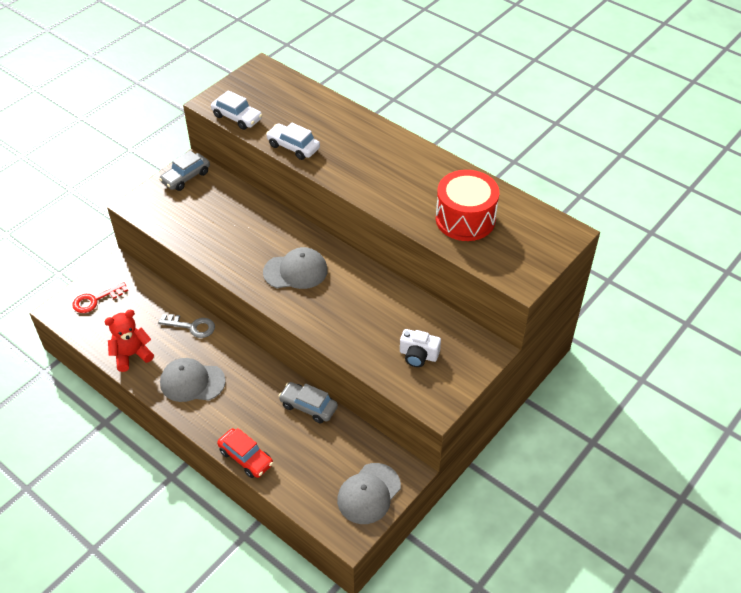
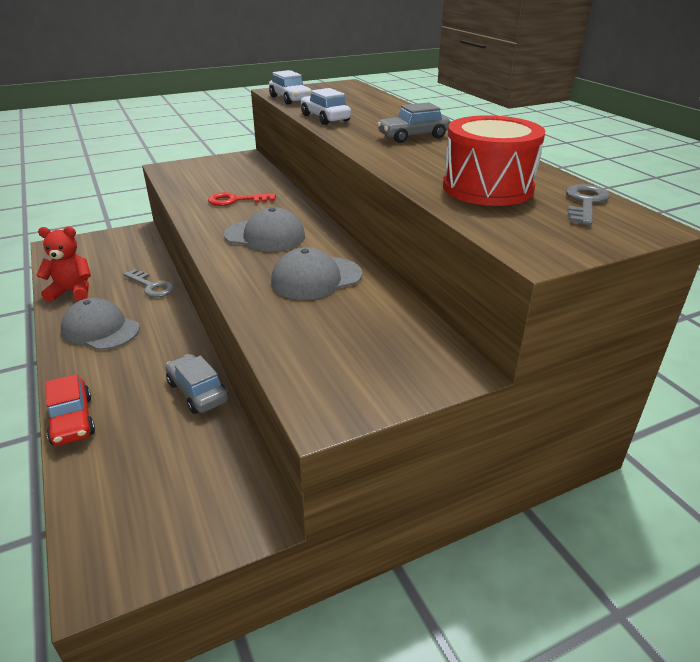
camera: 25 degrees right, 15 degrees down
(95, 300) = (92, 247): red key -> red key (236, 200)
(186, 177) = (231, 161): grey car -> grey car (413, 136)
(369, 493) = (177, 529): grey cap -> grey cap (316, 278)
(418, 355) = (345, 345): white camera -> none
(527, 219) = (585, 203): none -> grey key

